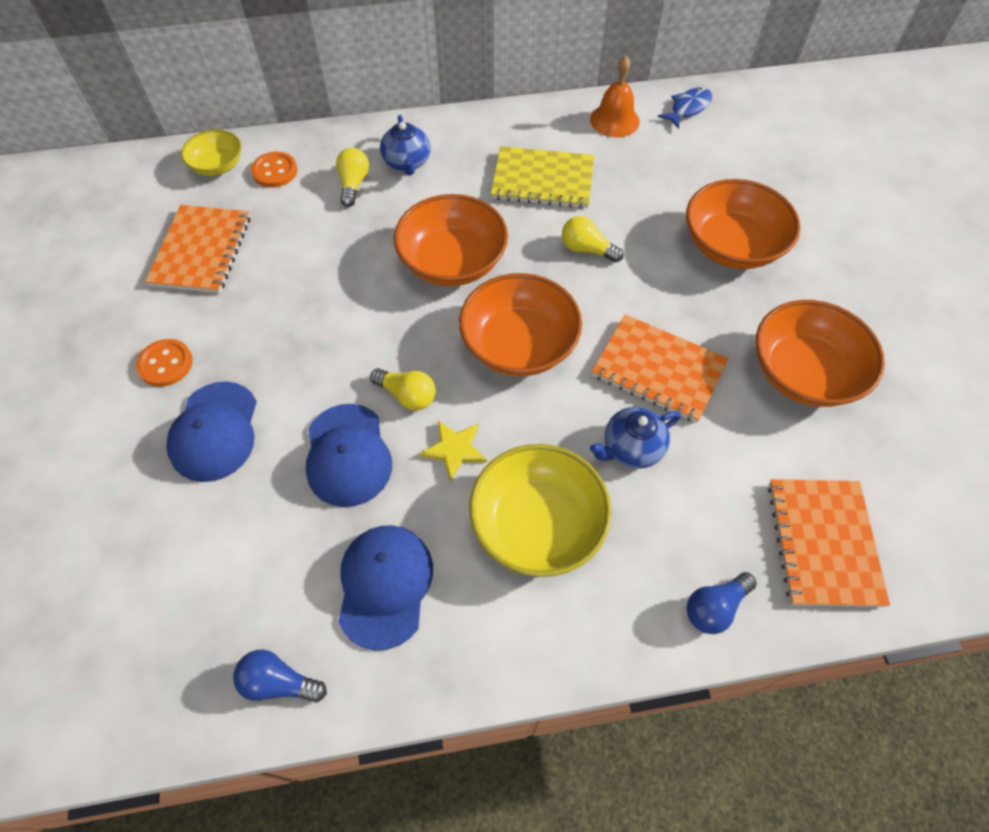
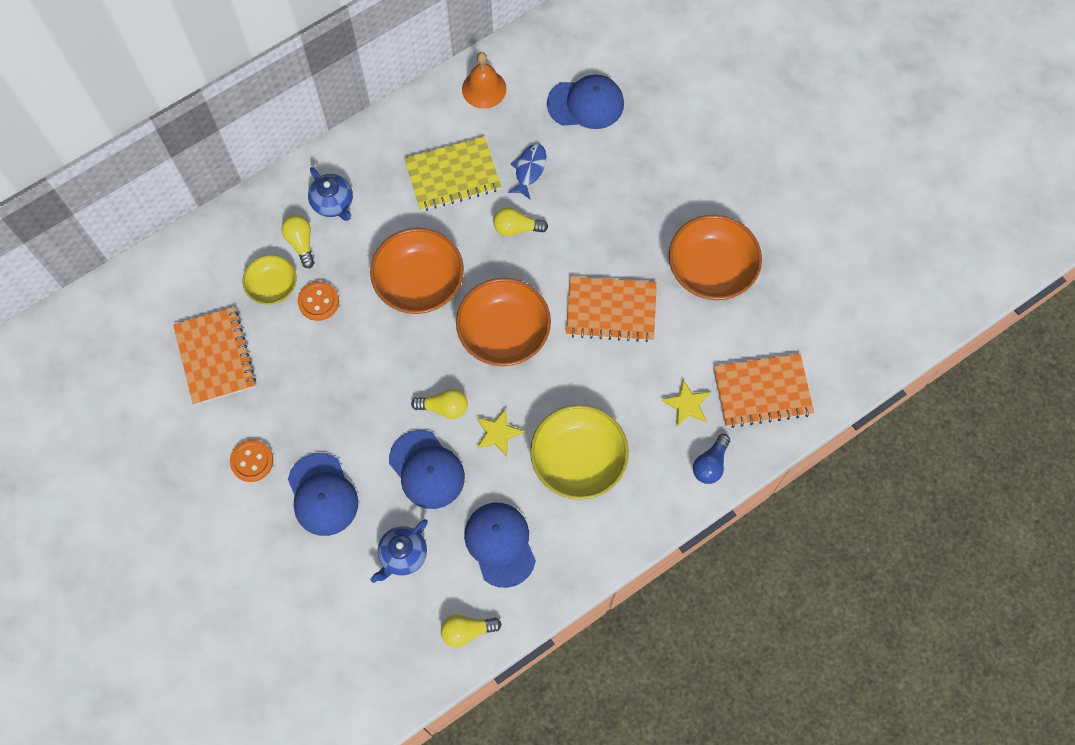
camera: 25 degrees left, 10 degrees up
(217, 165) = (174, 272): yellow bowl -> yellow bowl (273, 286)
(275, 171) = (227, 257): orange button -> orange button (318, 301)
(279, 682) = (467, 631): blue light bulb -> yellow light bulb
(631, 448) = (616, 379): blue teapot -> blue teapot (402, 555)
(688, 108) = (539, 51): blue fish -> blue fish (529, 169)
(711, 516) = (687, 404): none -> yellow star
(718, 166) = (586, 104): none -> blue cap
(732, 246) = (624, 179): orange bowl -> none
(823, 543) = (762, 391): orange notebook -> orange notebook turned 75 degrees counterclockwise

